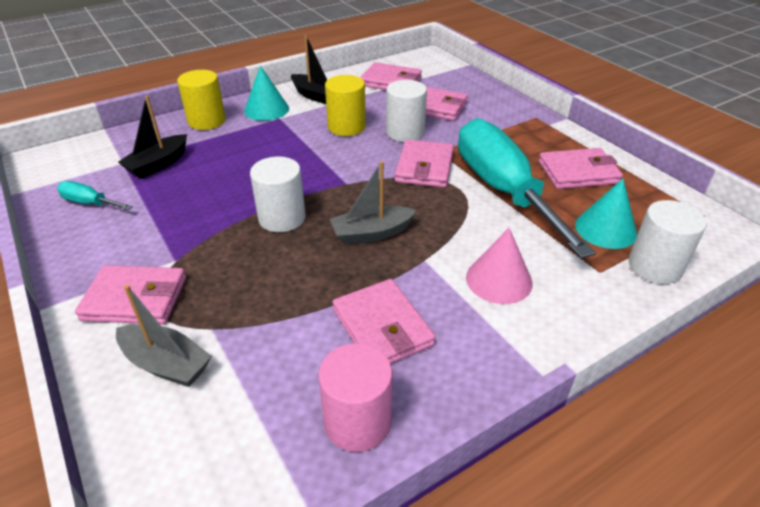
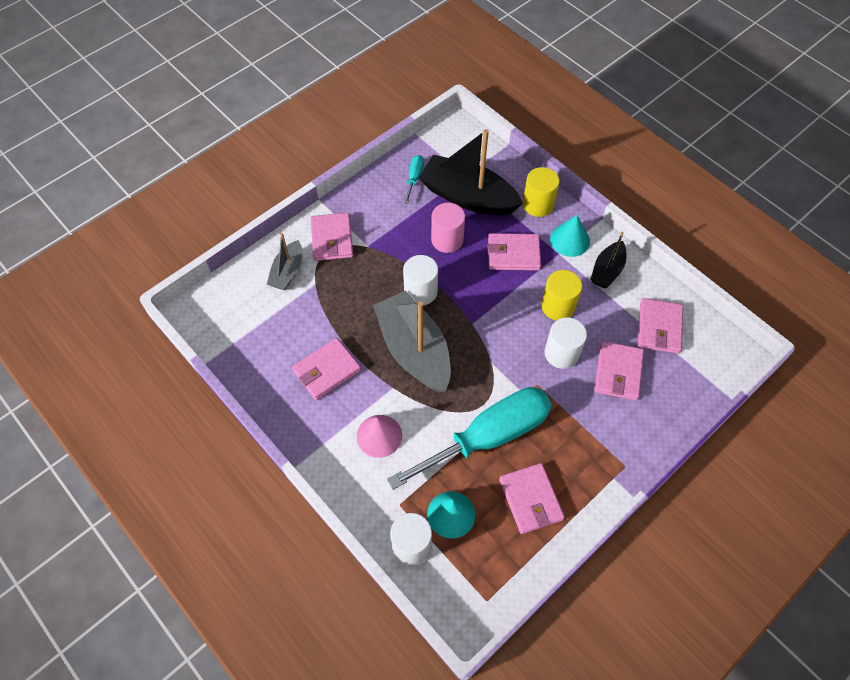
camera: 80 degrees right, 20 degrees up
(158, 164) = (468, 197): black boat -> black boat, size x1.88
(357, 422) = (260, 369): pink cylinder -> pink cylinder (447, 240)
(371, 233) = (414, 350): grey boat -> grey boat, size x1.88
(424, 167) = (508, 375): pink wallet -> pink wallet (513, 254)

